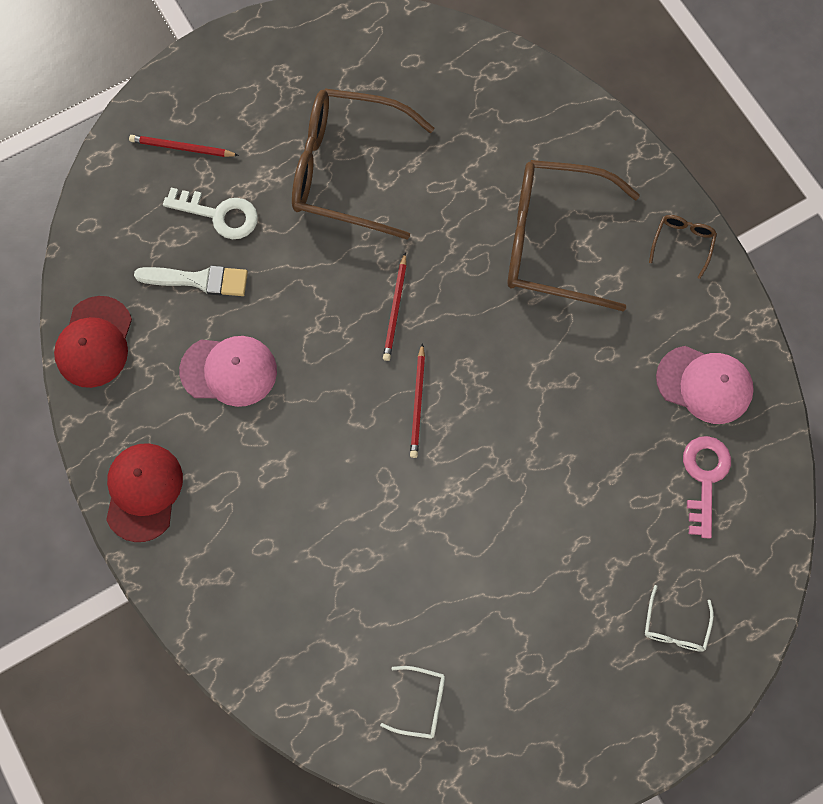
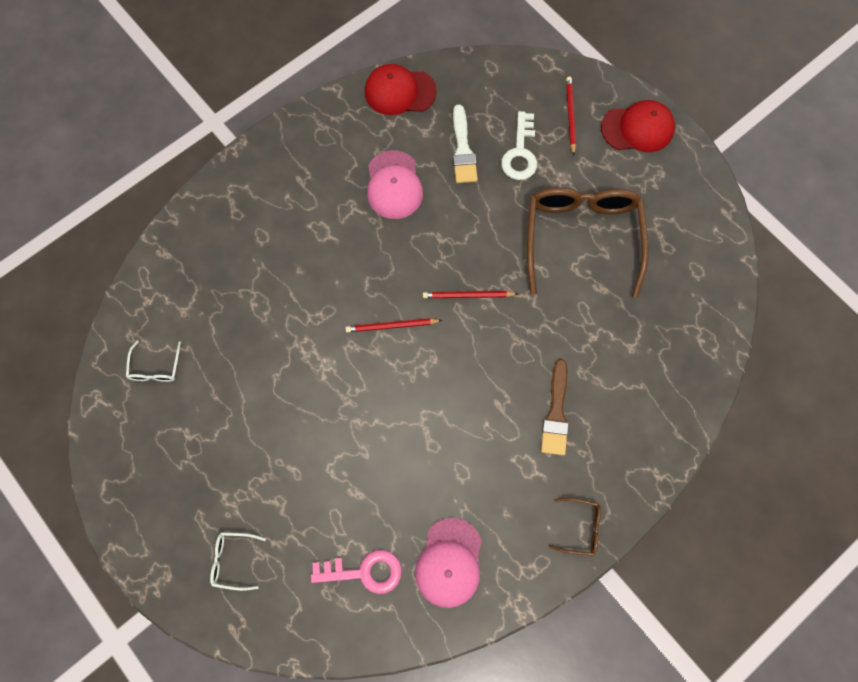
camera: 80 degrees right, 0 degrees up
(143, 491) = (292, 147): red cap -> red cap (638, 128)
(553, 241) = (556, 413): brown glasses -> brown brush

